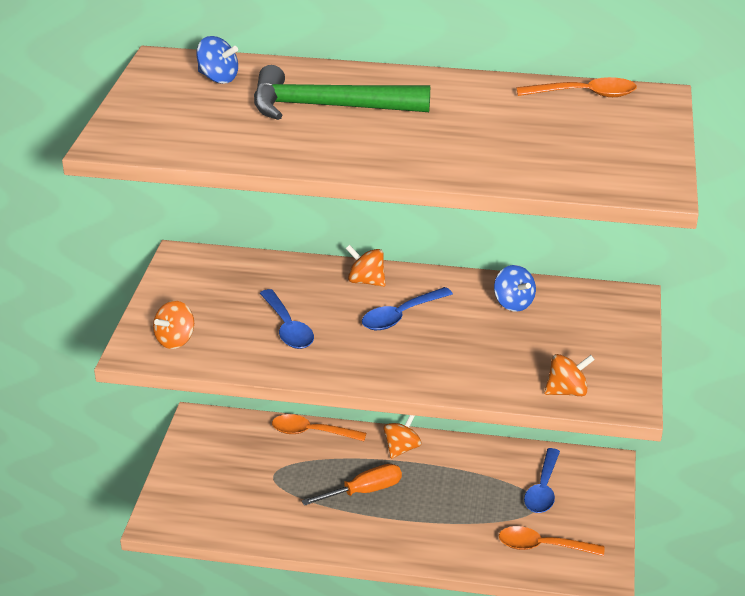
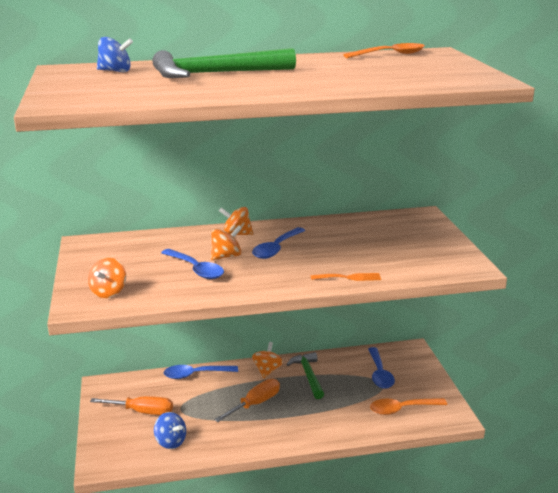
camera: 20 degrees left, 10 degrees down
(228, 467) = (142, 411): none -> orange screwdriver
(311, 432) = (195, 374): orange spoon -> blue spoon
(449, 469) = (308, 375): none -> green hammer
(460, 382) = (349, 277): none -> orange fork
(513, 303) = (350, 229): blue spinning top -> blue spinning top (170, 442)
(567, 391) = (426, 269): orange spinning top -> orange spinning top (226, 256)

